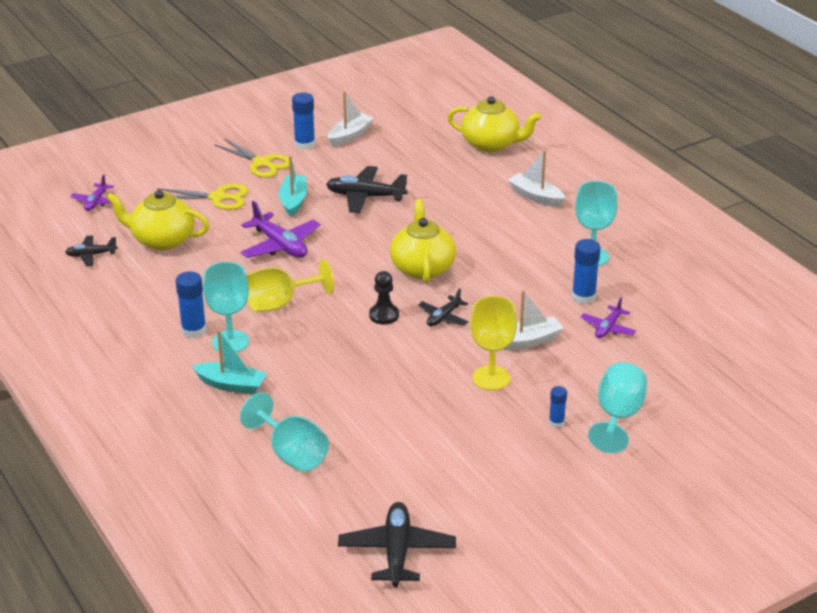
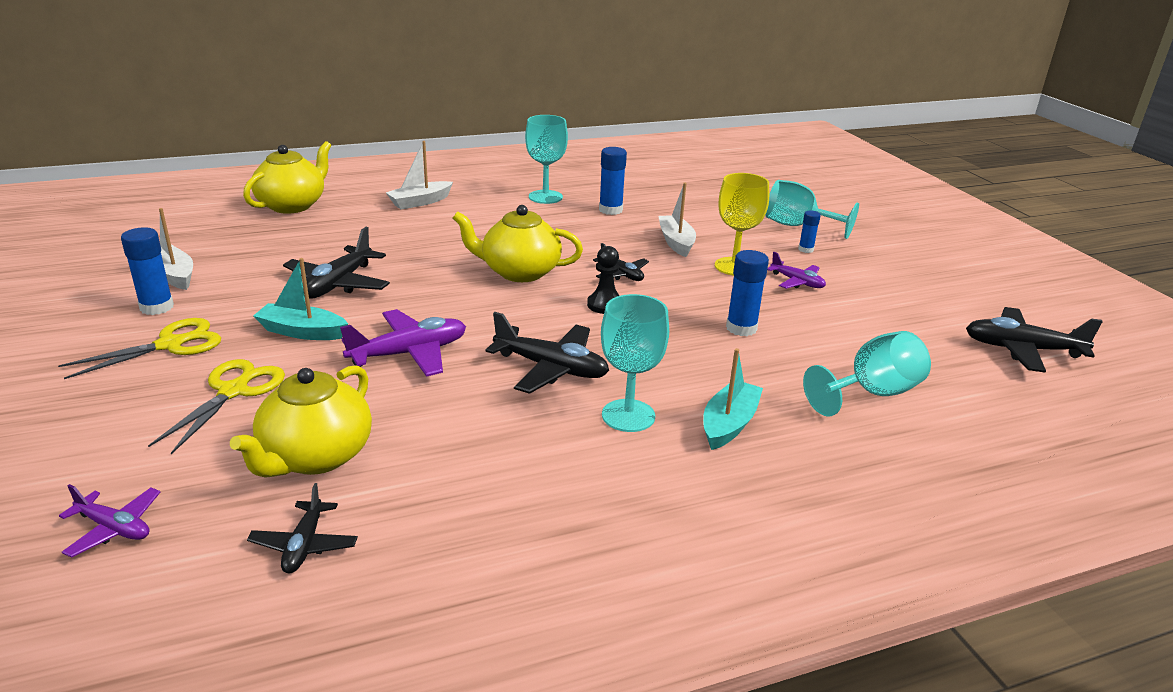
camera: 80 degrees left, 5 degrees down
(194, 330) = (590, 445): blue glue stick -> blue glue stick (741, 328)
(280, 303) = (551, 368): yellow goblet -> black plane
(608, 328) = (664, 209): purple plane -> purple plane (797, 282)

